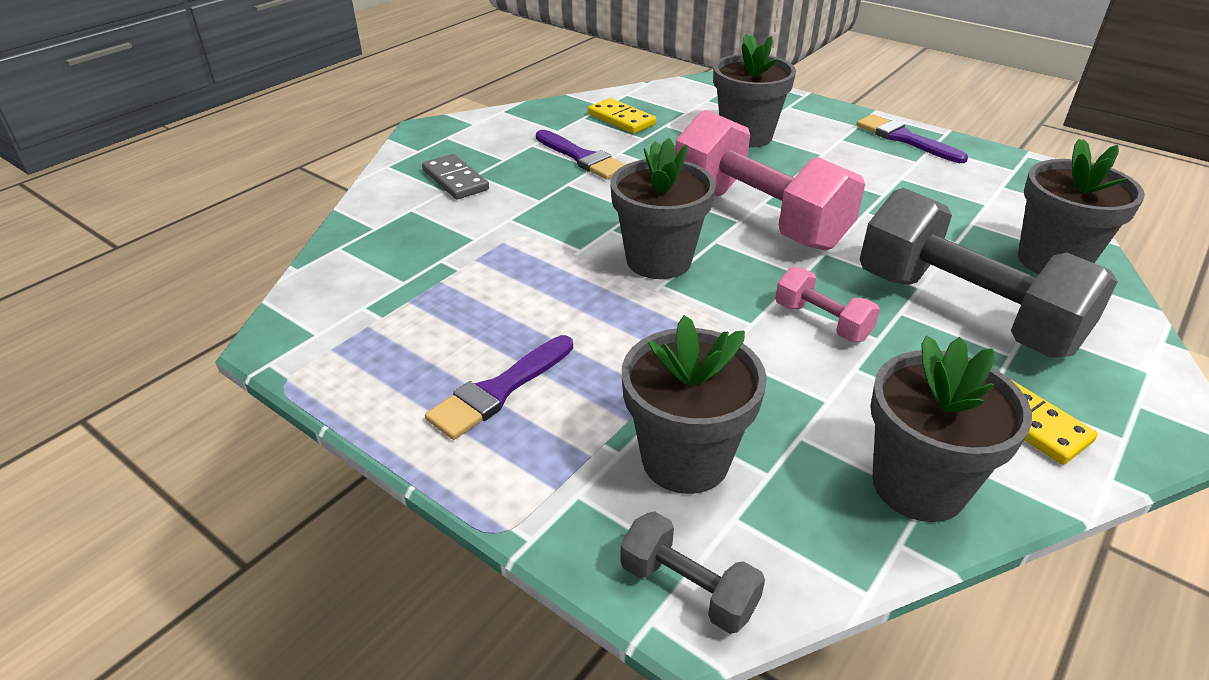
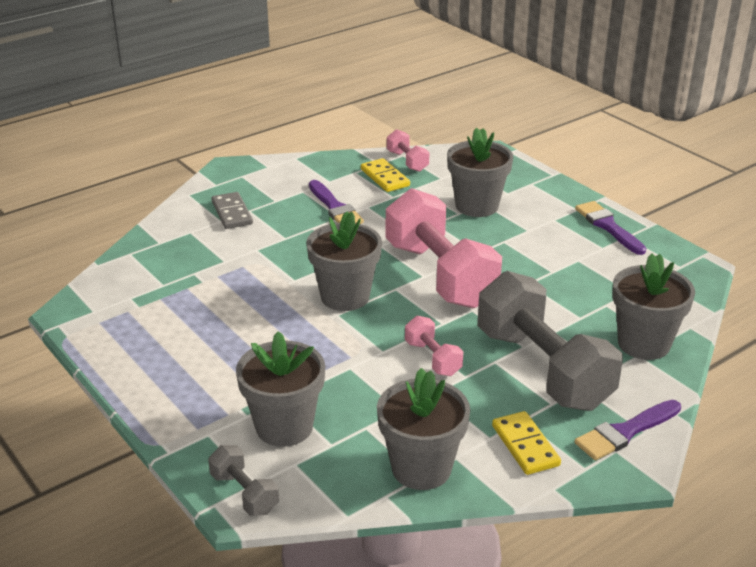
camera: 15 degrees right, 5 degrees down
(499, 390) = (191, 366): purple brush -> purple brush (625, 432)
(636, 100) = (407, 161): none -> pink dumbbell

